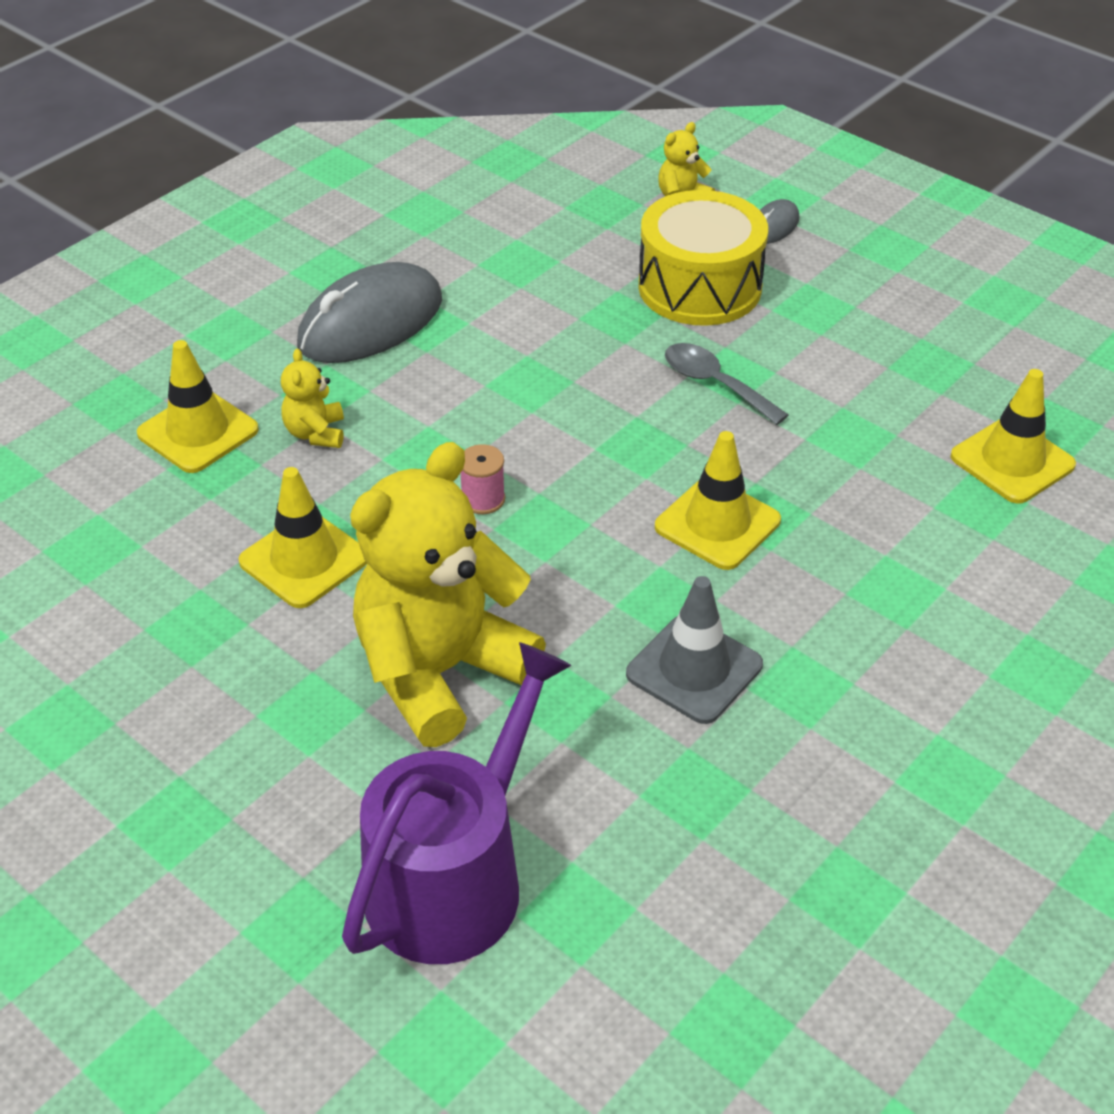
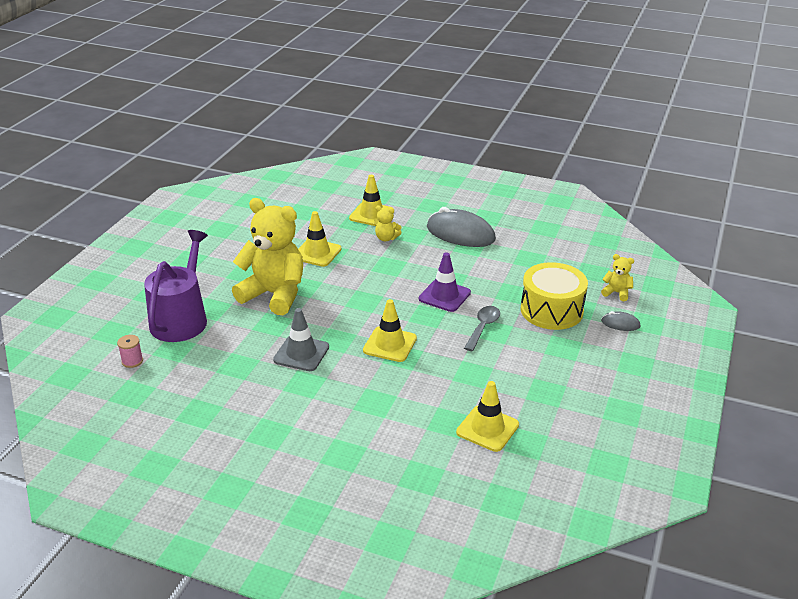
camera: 70 degrees right, 10 degrees down
(315, 433) = (386, 238): yellow teddy bear -> yellow teddy bear turned 135 degrees counterclockwise
(454, 877) = (181, 319): purple watering can -> purple watering can turned 90 degrees counterclockwise
(483, 499) = (371, 283): pink spool -> pink spool (132, 361)
(585, 405) = (444, 296): none -> purple traffic cone

